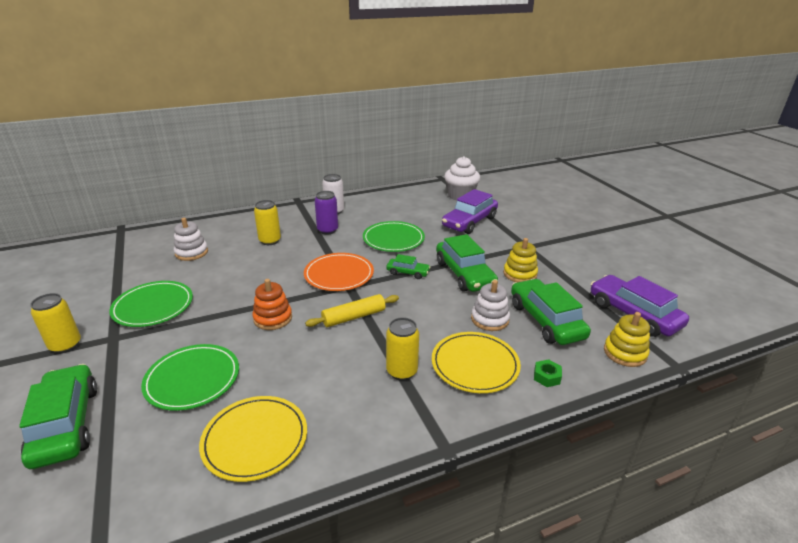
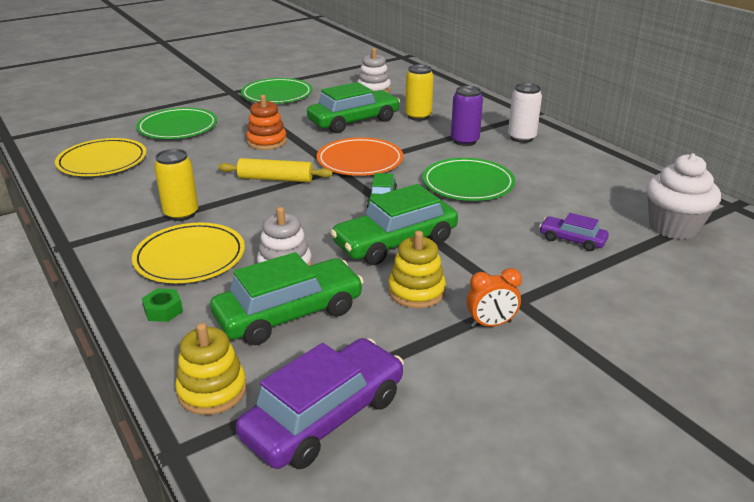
camera: 80 degrees right, 0 degrees up
(65, 345) = (221, 81): yellow can -> none
(66, 424) = (135, 102): green car -> green car (354, 121)
(354, 317) = (275, 179): yellow rolling pin -> yellow rolling pin turned 45 degrees counterclockwise
(469, 222) = (572, 240): purple car -> purple car, size x0.52
(548, 257) = (491, 324): none -> orange clock

